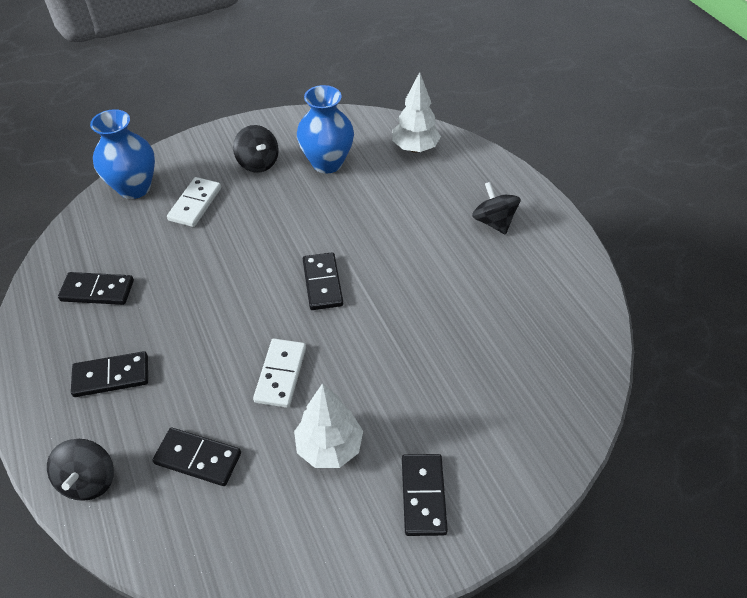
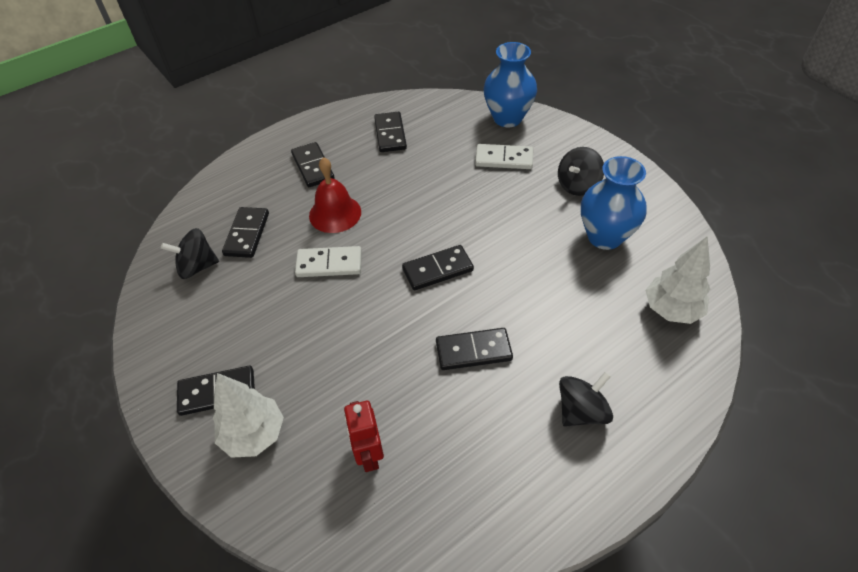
camera: 80 degrees right, 0 degrees up
(89, 480) = (228, 183): black spinning top -> black spinning top (197, 267)
(205, 361) = (335, 213): none -> red bell
(329, 447) = (261, 313): white tree -> white tree (254, 434)
(423, 274) = (473, 351): none -> black domino
(512, 366) = (369, 455): none -> red robot

